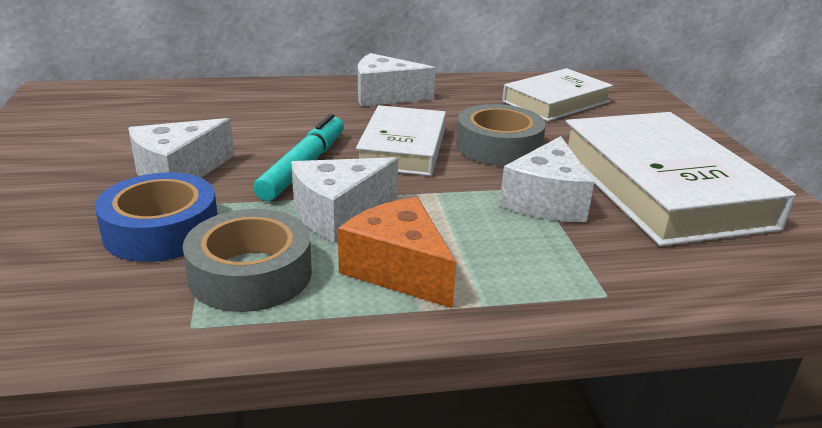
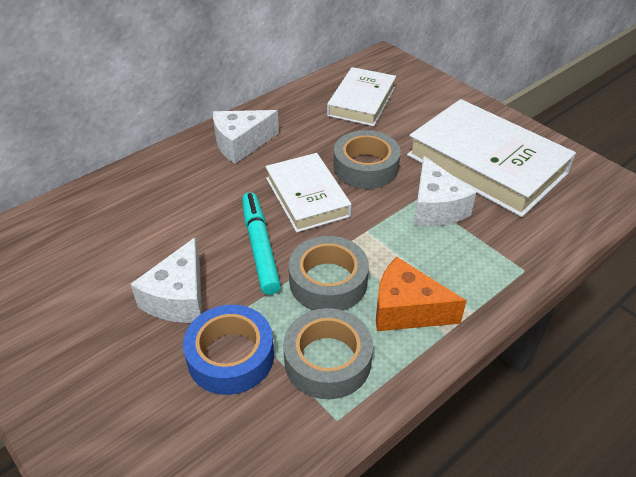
camera: 30 degrees left, 15 degrees up
(338, 214) = (328, 281): white cheese -> grey tape

